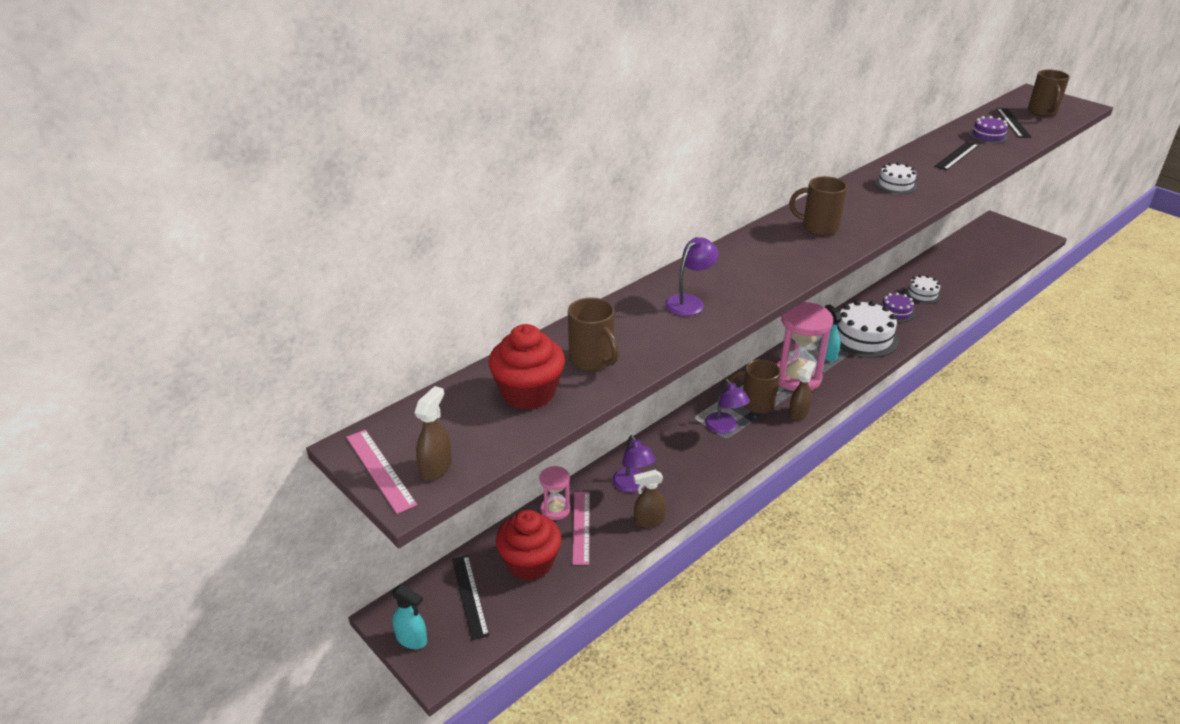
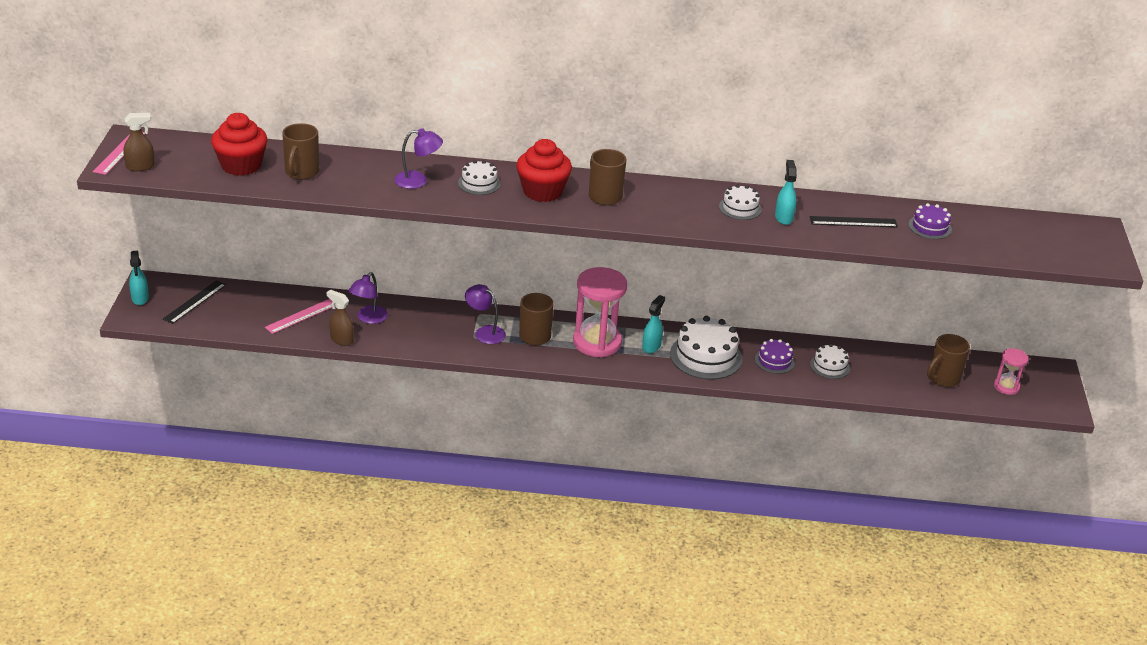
camera: 45 degrees right, 0 degrees up
(530, 563) = (247, 310): red cupcake -> red cupcake (542, 191)
(555, 509) = (306, 298): pink hourglass -> pink hourglass (1006, 387)
(724, 427) = (485, 332): purple lamp -> purple lamp turned 105 degrees clockwise
(731, 273) = (479, 183): none -> white cake
(798, 413) = (549, 360): brown spray bottle -> none
(926, 175) = (783, 217): none -> turquoise spray bottle
(1013, 123) = (988, 233): black ruler -> none
(1042, 112) = (1048, 243): brown mug -> brown mug (943, 378)

